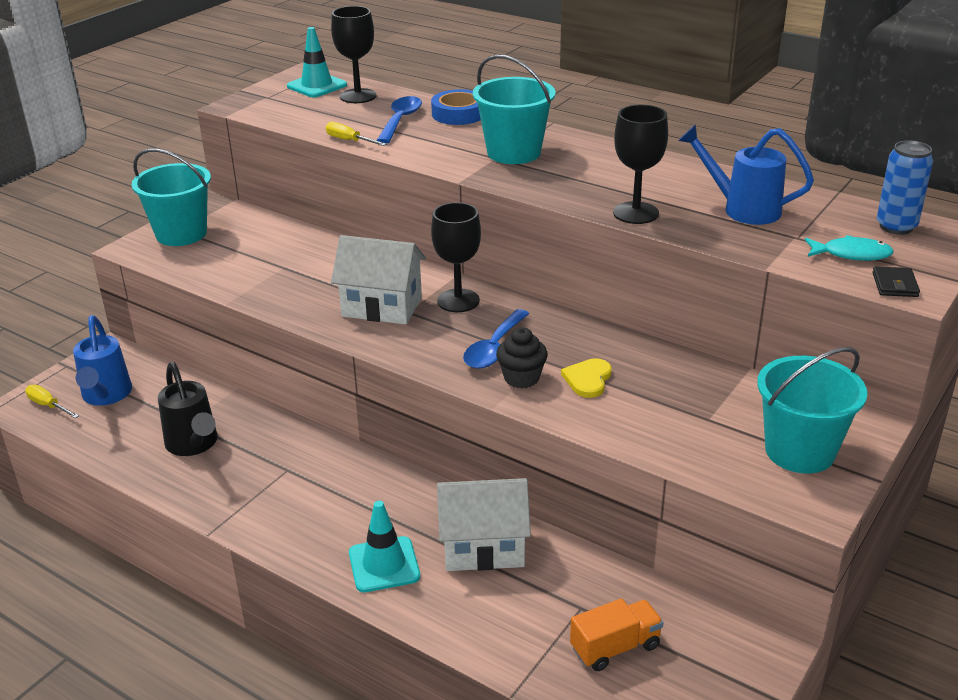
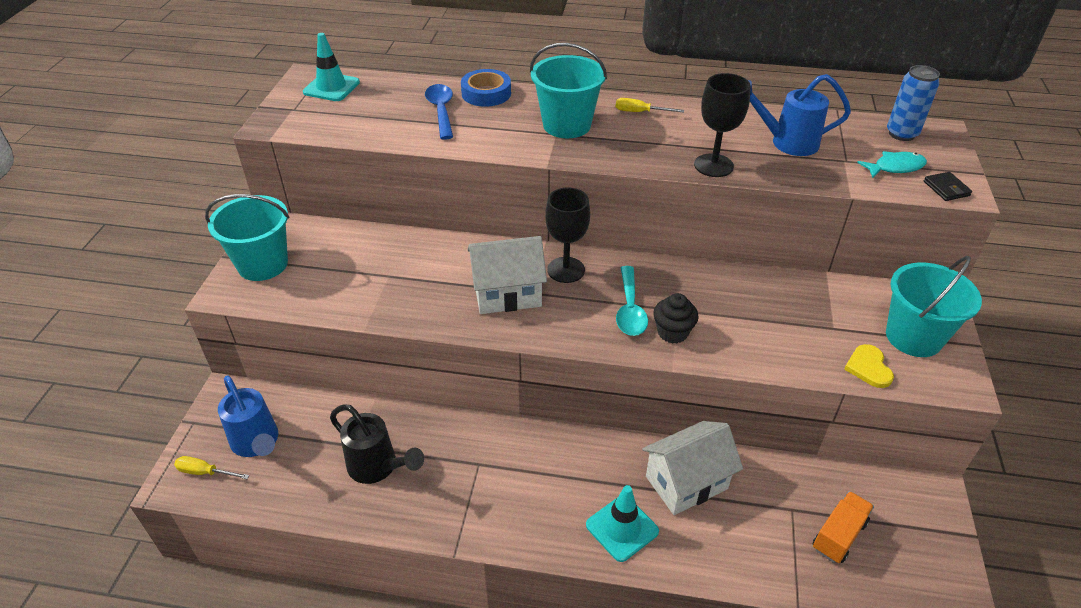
camera: 25 degrees left, 10 degrees up
(349, 141) = (413, 143): yellow screwdriver -> yellow screwdriver (640, 112)
(358, 96) = (380, 91): black goblet -> none
(494, 348) = (630, 309): blue spoon -> turquoise spoon
(588, 379) = (722, 318): yellow heart -> yellow heart (868, 367)

